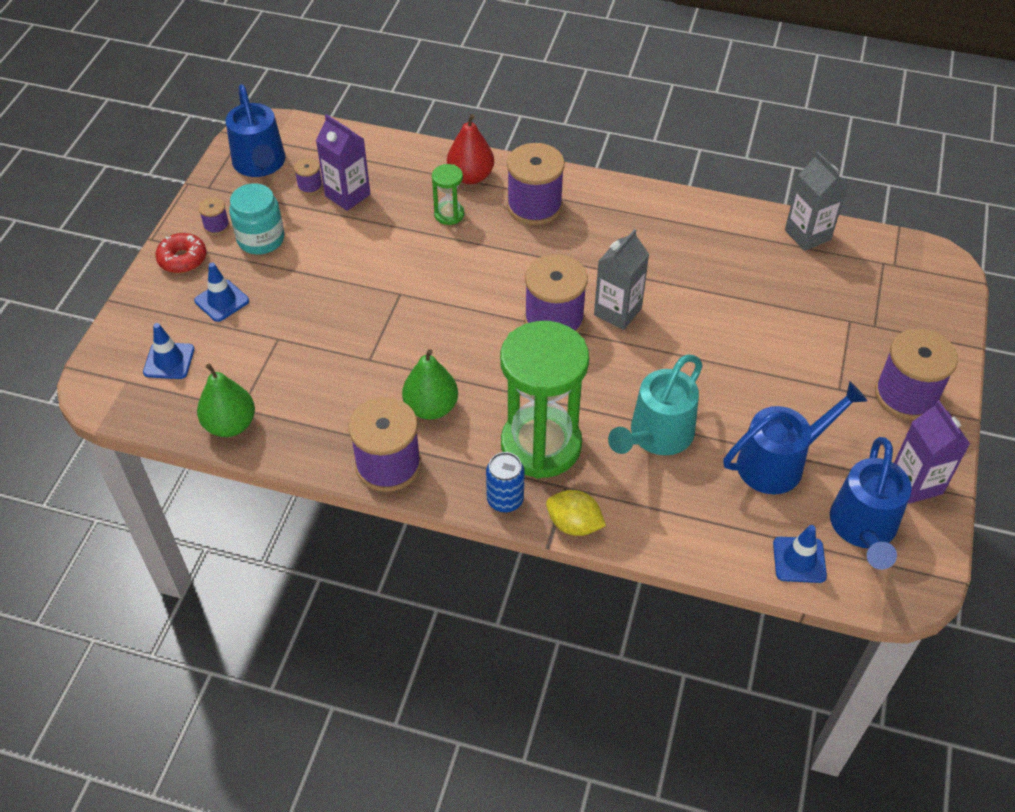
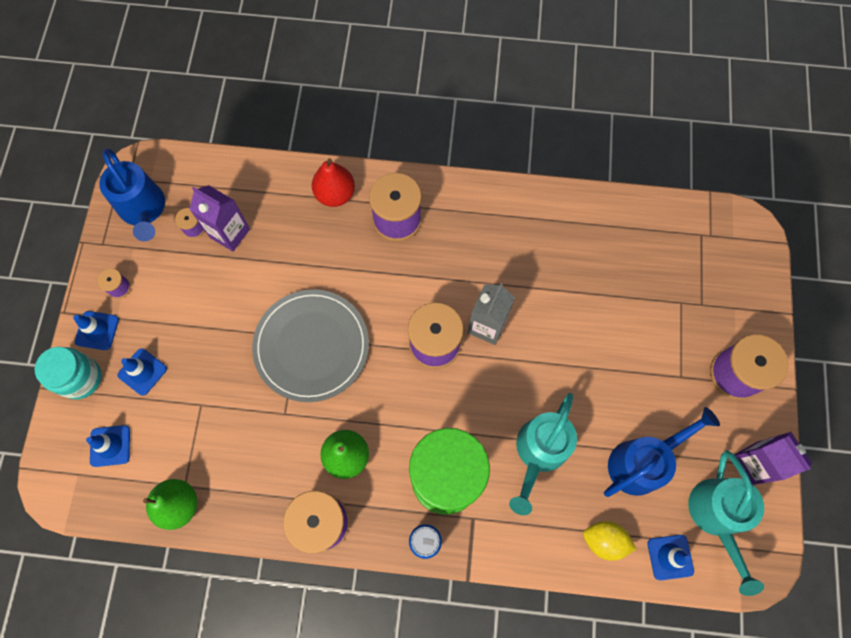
camera: 10 degrees left, 20 degrees up
(182, 259) = (97, 330): red donut -> blue traffic cone
(261, 239) = (162, 296): turquoise jar -> turquoise jar (80, 378)
(414, 304) = (311, 346): none -> grey plate
(449, 214) = (324, 241): green hourglass -> none
(574, 524) = (485, 555): yellow lemon -> yellow lemon (604, 540)
(807, 235) = (635, 214): grey carton -> none
(863, 529) = (717, 517): blue watering can -> turquoise watering can

